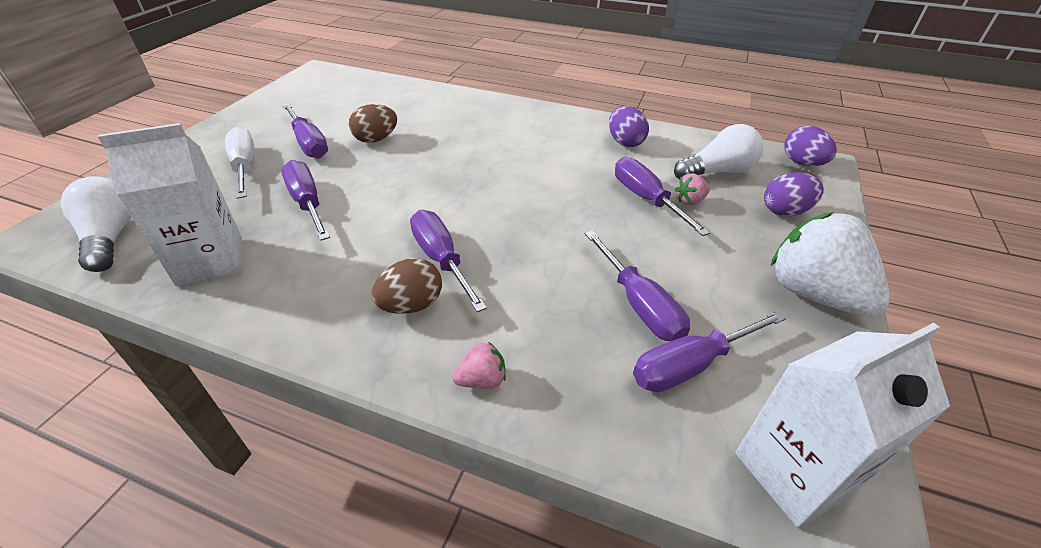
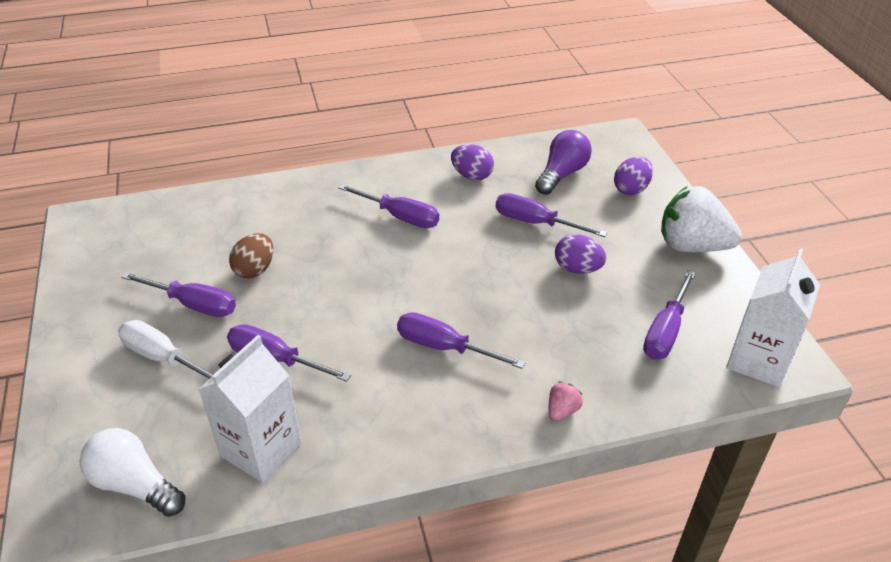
camera: 35 degrees left, 0 degrees up
(411, 305) = (463, 391): brown egg -> none
(639, 305) = (605, 308): purple screwdriver -> purple screwdriver (401, 217)
(690, 201) = (565, 210): pink strawberry -> none
(717, 172) = (562, 174): white light bulb -> purple light bulb
(802, 163) = (610, 140): purple egg -> purple egg (577, 269)

